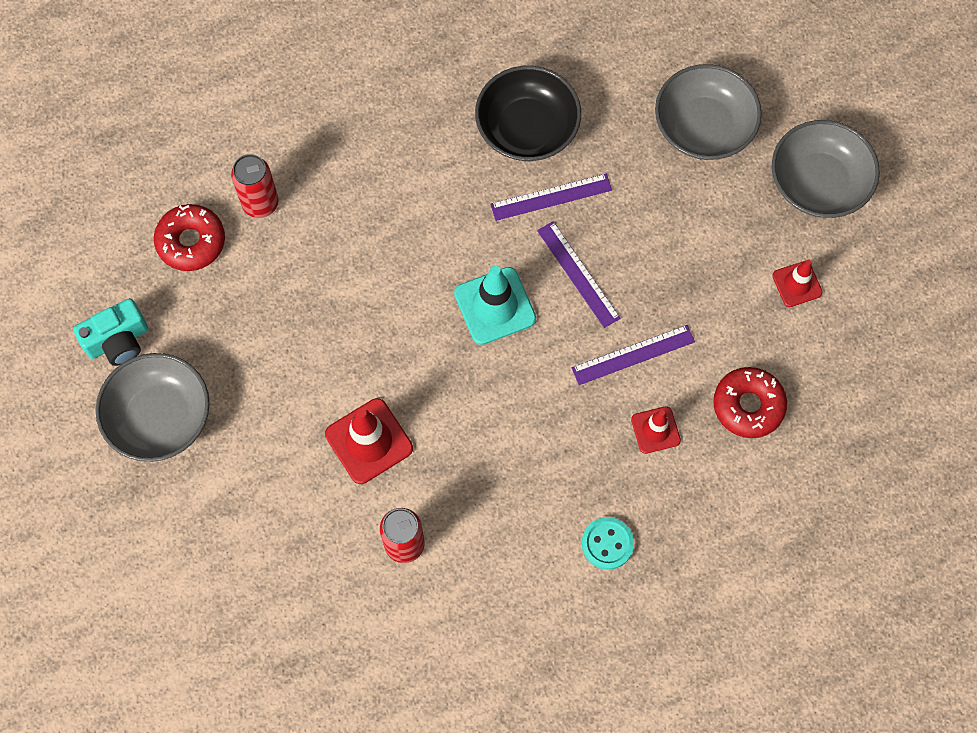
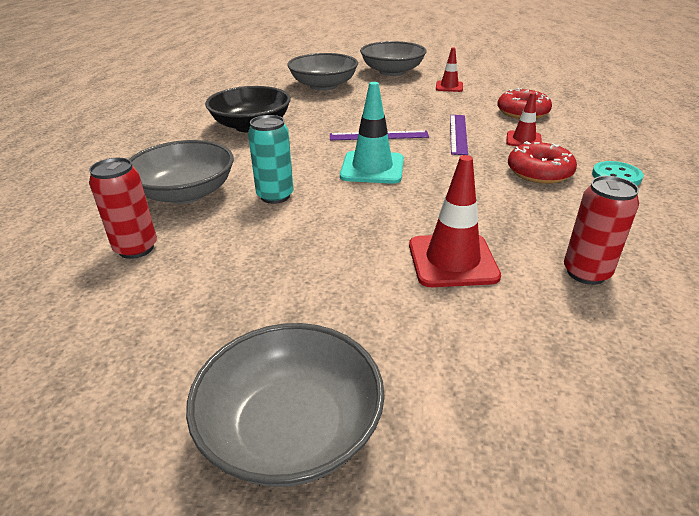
camera: 60 degrees left, 35 degrees down
(118, 340) = (136, 432): turquoise camera -> none
(191, 242) = (106, 309): red donut -> red donut (539, 172)
(355, 174) = (185, 193): none -> grey bowl
(392, 252) = (275, 196): none -> turquoise can
(551, 197) = (311, 130): purple ruler -> none

